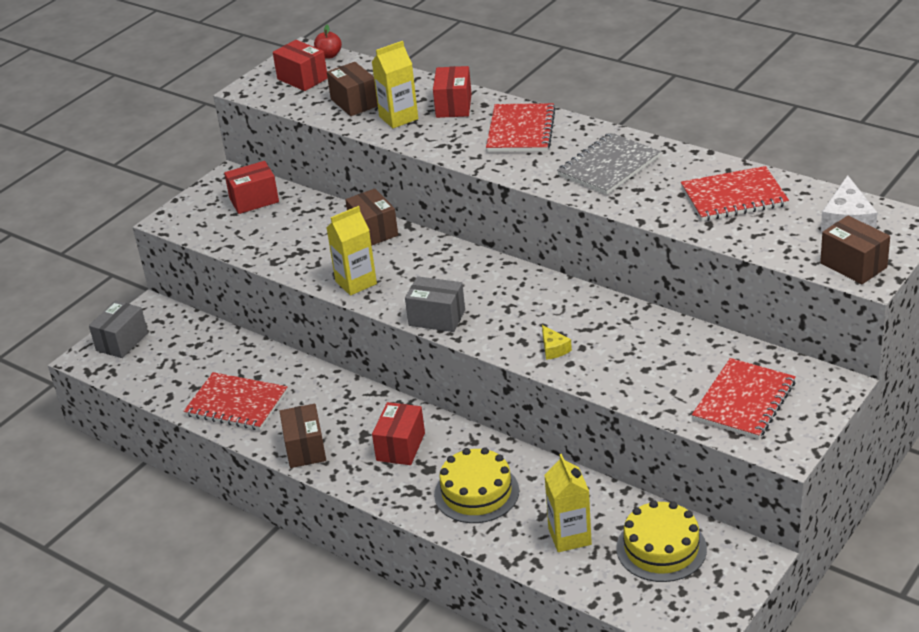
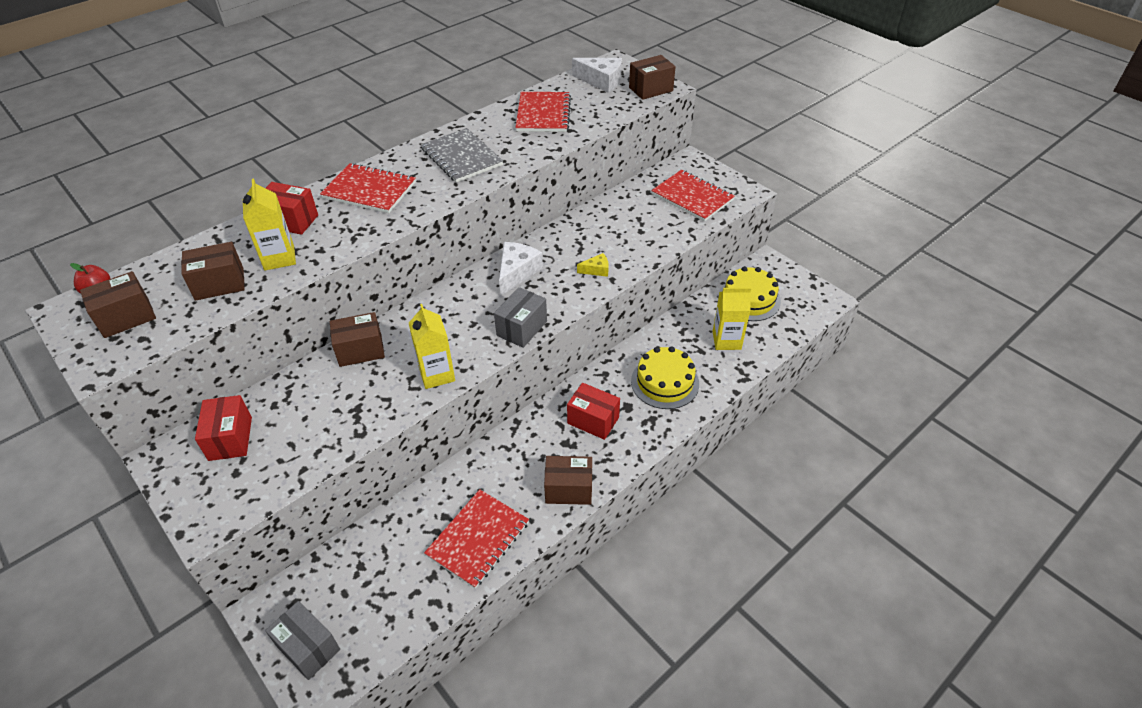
camera: 80 degrees left, 10 degrees up
(302, 79) = (126, 317): red box -> brown box
(525, 293) = (517, 272): none -> white cheese

